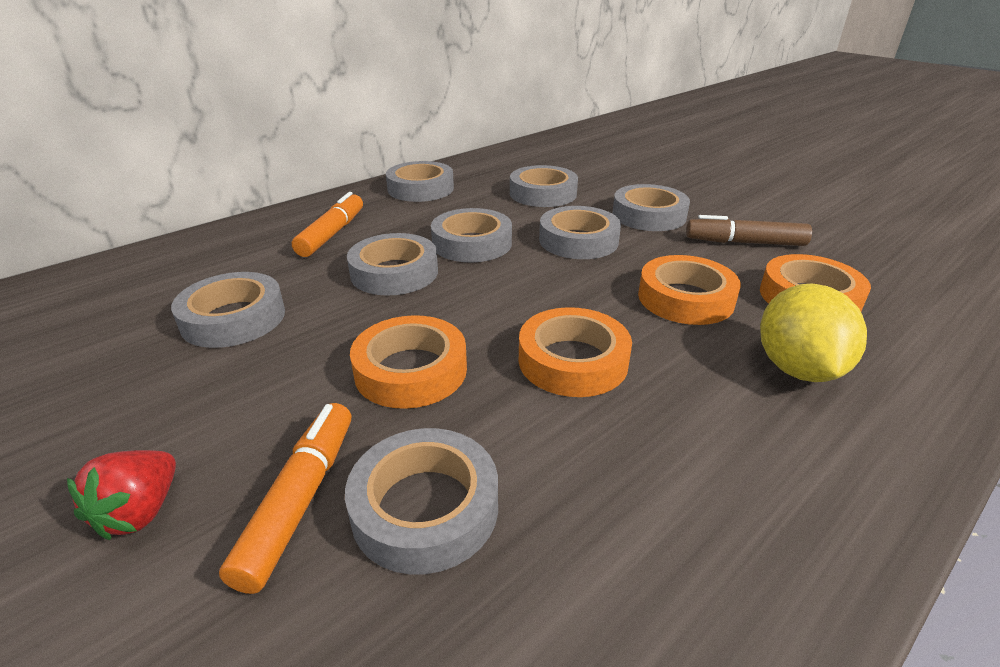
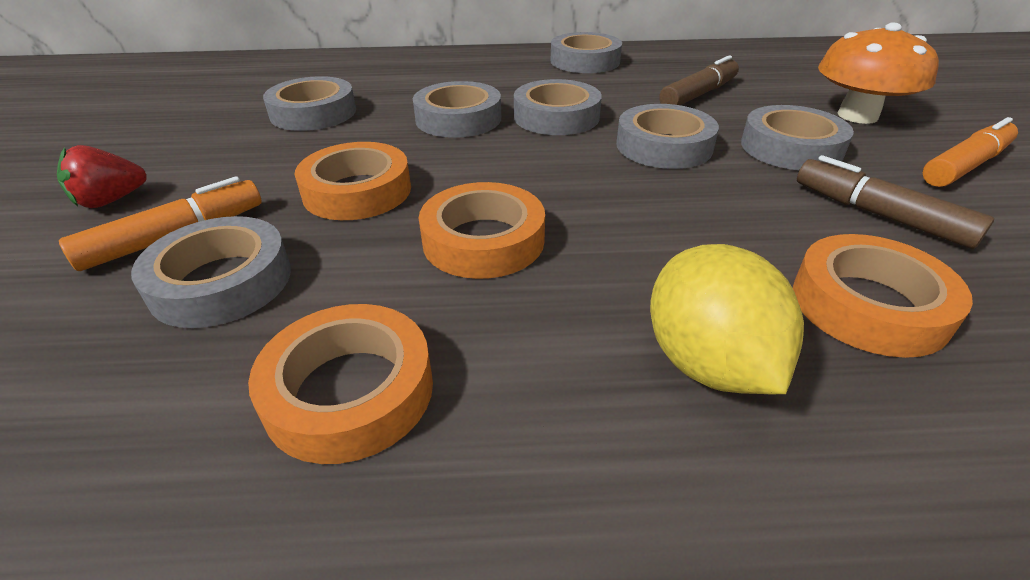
camera: 40 degrees right, 5 degrees up
(332, 234) = (460, 77): orange marker -> orange marker (965, 166)
(543, 193) = (698, 94): grey tape -> brown marker
(651, 181) = (857, 116): none -> orange mushroom
(685, 298) = (691, 238): orange tape -> orange tape (349, 391)
(797, 368) = (707, 363): yellow lemon -> yellow lemon turned 60 degrees counterclockwise

